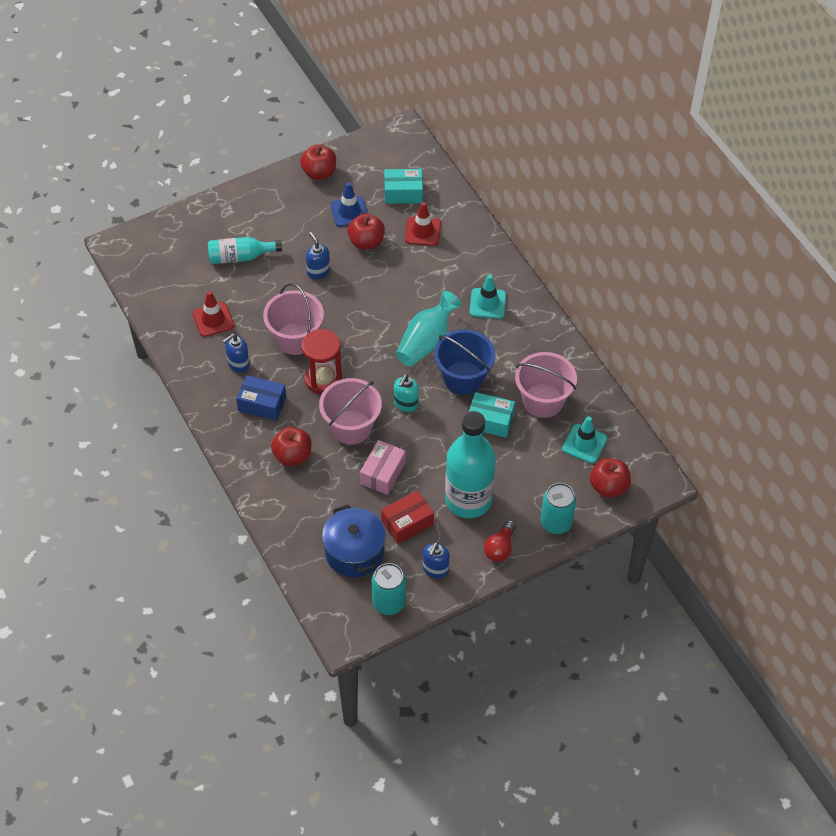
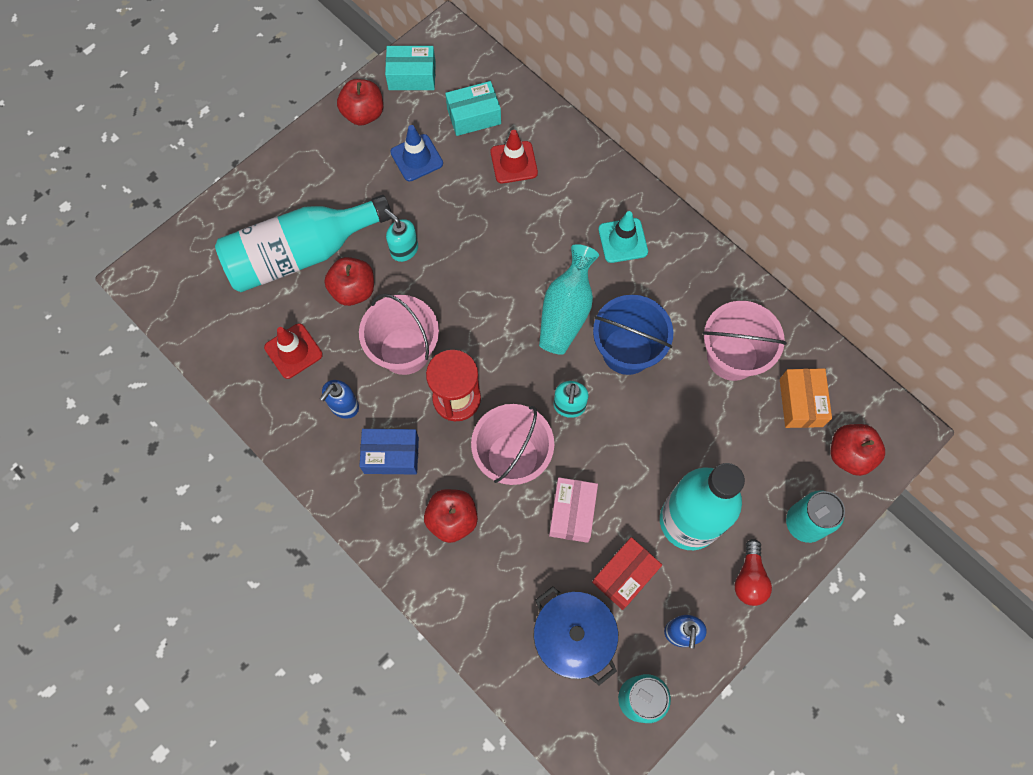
camera: 15 degrees left, 15 degrees up
(240, 257) = (301, 254): turquoise bottle -> turquoise bottle, size x1.82
(318, 271) = (404, 249): blue soap dispenser -> turquoise soap dispenser
(366, 242) = (450, 194): red apple -> red apple (353, 290)
(490, 421) = (678, 402): turquoise box -> turquoise box (412, 76)
(584, 444) = (801, 402): turquoise traffic cone -> orange box

